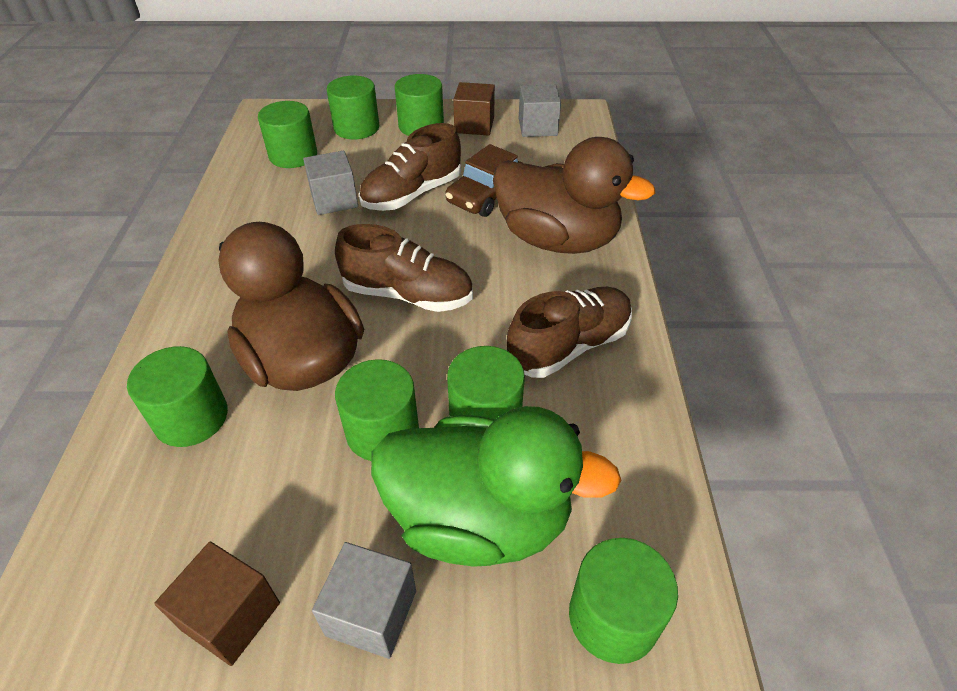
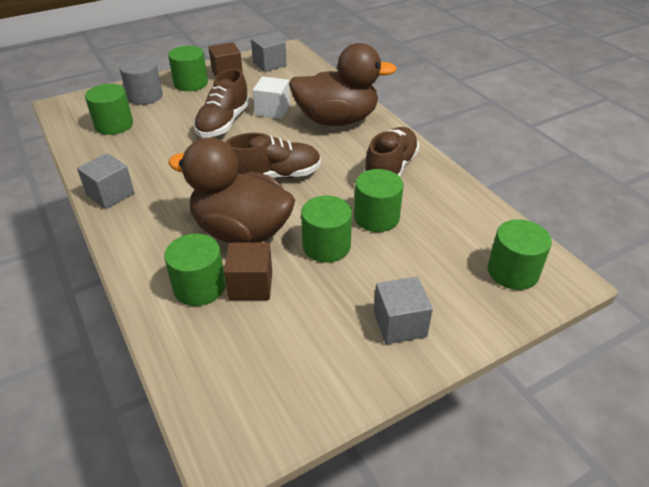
camera: 30 degrees left, 5 degrees down
(230, 616) = (325, 361): brown cube -> brown cube (251, 285)
(334, 200) = (172, 142): grey cube -> grey cube (110, 194)
(356, 128) = (145, 96): green cylinder -> grey cylinder
(479, 518) = (415, 261): green duck -> none
(486, 195) = (272, 110): brown car -> white cube

